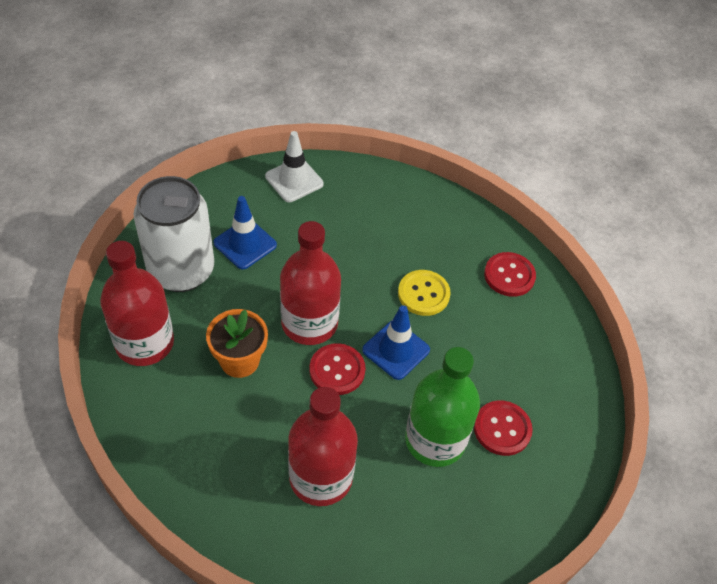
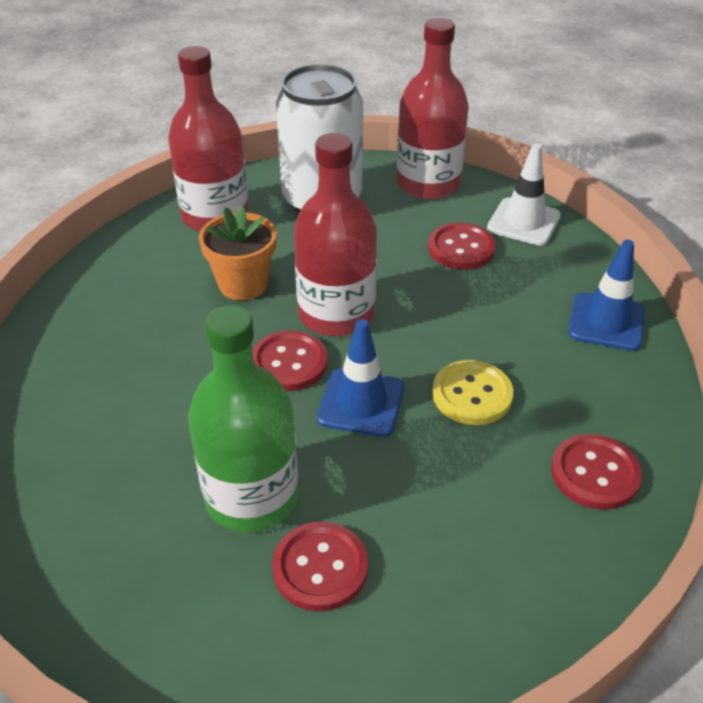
camera: 65 degrees right, 10 degrees down
(245, 244) = (397, 225): blue traffic cone -> blue traffic cone (606, 322)
(295, 225) = (461, 248): none -> red button
(321, 477) = (132, 409): red bottle -> red bottle (428, 184)

